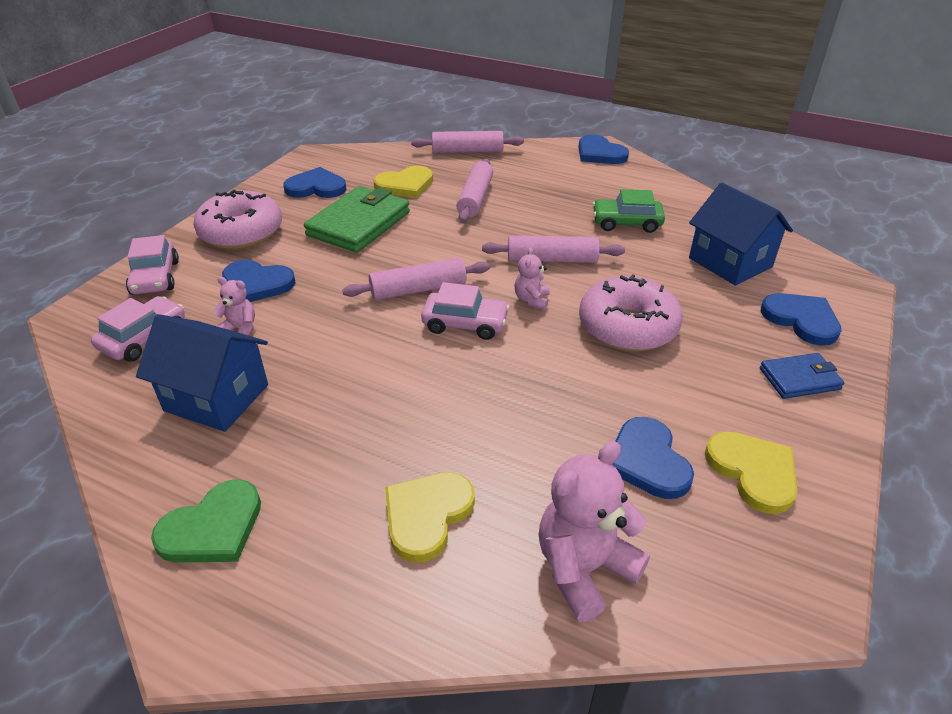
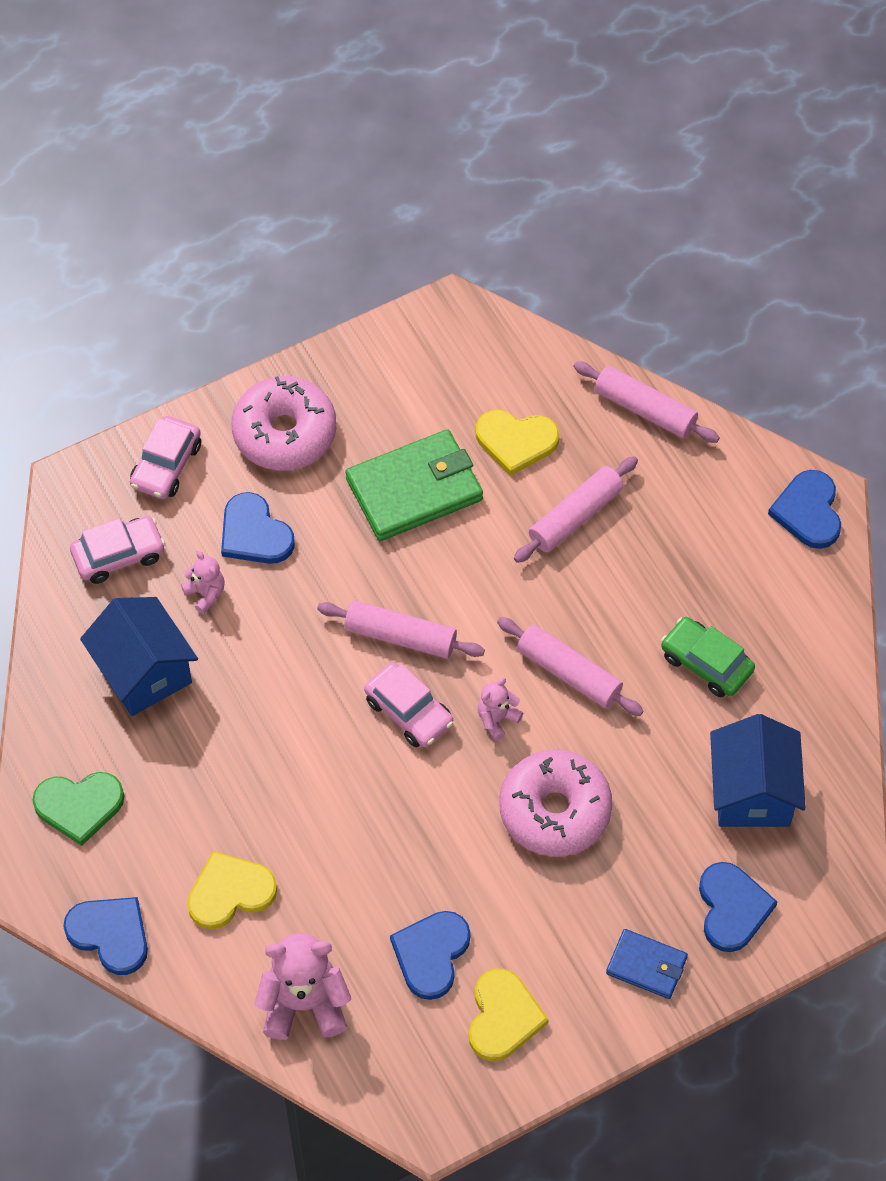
camera: 35 degrees right, 20 degrees up
(316, 187) = (412, 387): blue heart -> blue heart (110, 934)

